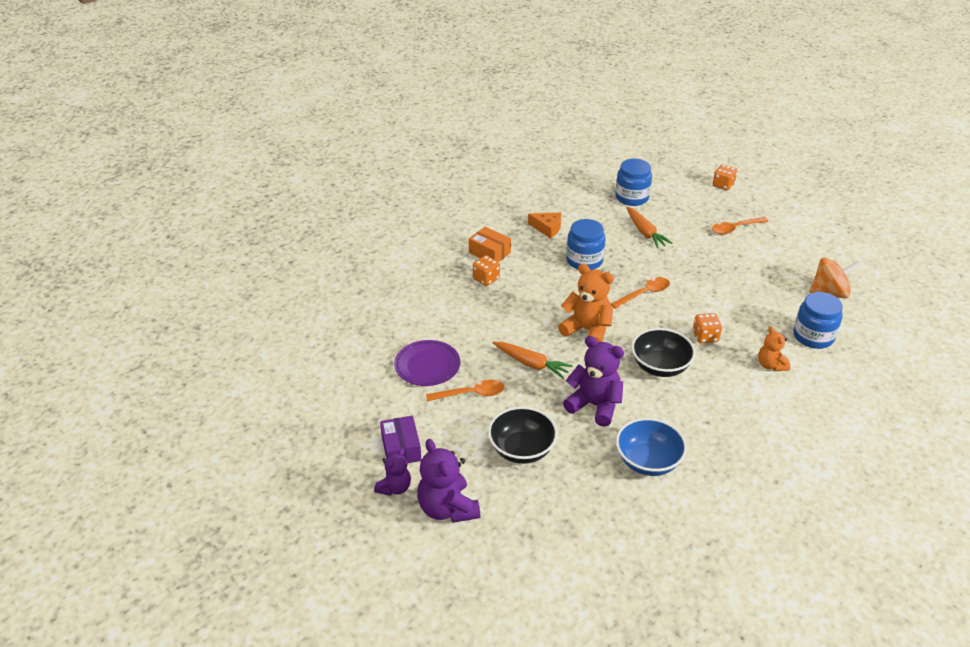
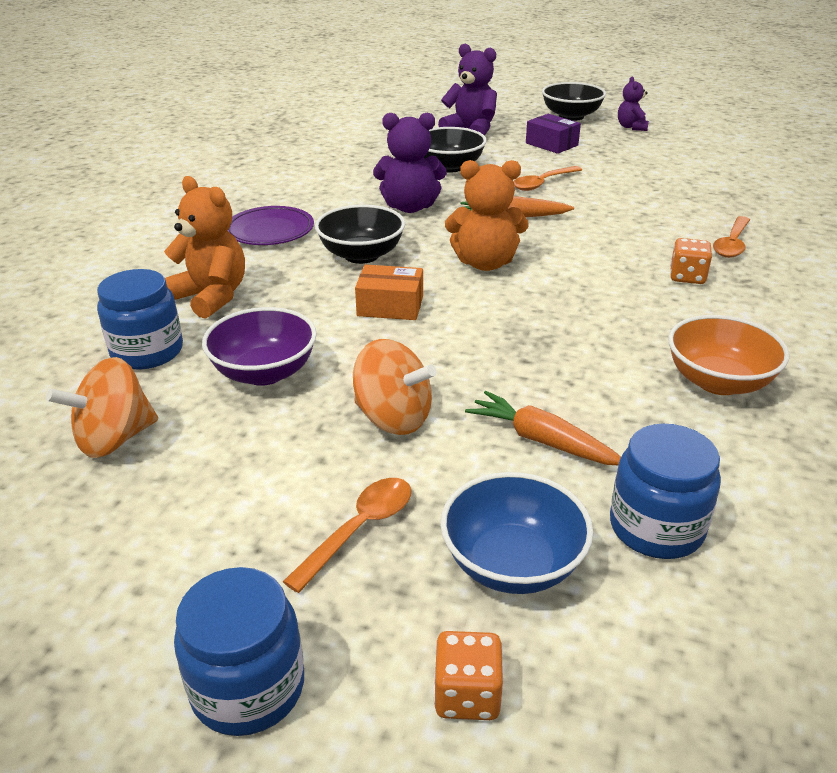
camera: 150 degrees right, 5 degrees down
(322, 494) = (571, 116): none -> black bowl
(395, 488) = (524, 129): purple teddy bear -> purple teddy bear (631, 127)
(427, 366) = (615, 188): purple plate -> purple plate (270, 231)
(489, 253) = (738, 310): orange box -> orange box (390, 306)
(547, 228) = (718, 382): orange cheese -> orange bowl
(584, 260) = (589, 347): blue jar -> blue jar (248, 687)
(644, 294) = (449, 329): orange spoon -> orange spoon (732, 244)
(648, 461) = (324, 188): blue bowl -> blue bowl (512, 563)
(700, 261) = (393, 418): none -> orange spinning top
(705, 337) = (320, 302): orange dice -> none
(752, 302) = (264, 372): none -> purple bowl
(770, 365) = (211, 297): orange teddy bear -> orange teddy bear, size x1.68

